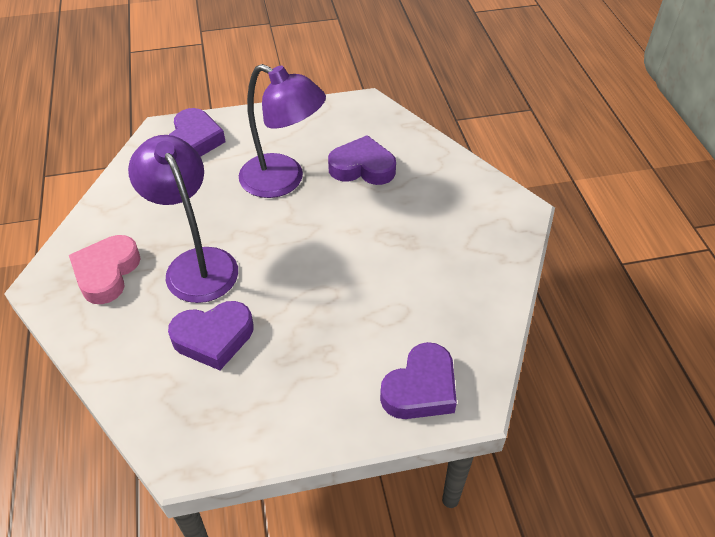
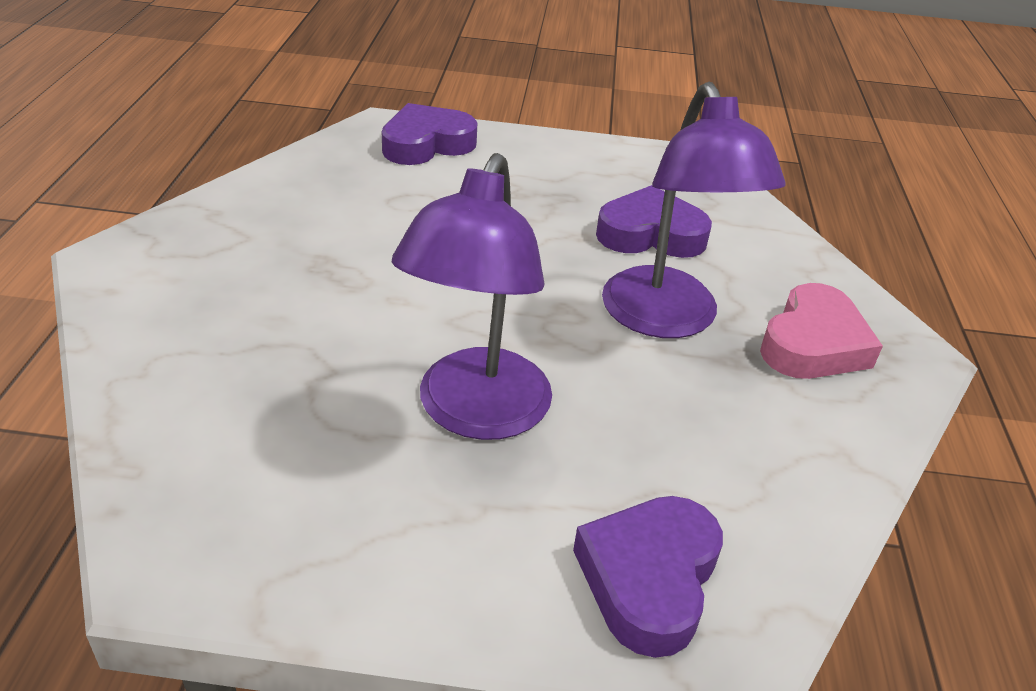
camera: 165 degrees left, 10 degrees down
(283, 181) = (475, 414): purple lamp -> purple lamp turned 120 degrees counterclockwise
(362, 167) = (304, 397): purple heart -> none

